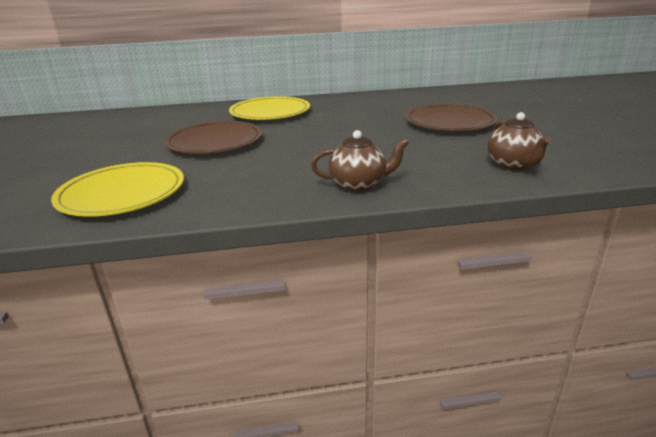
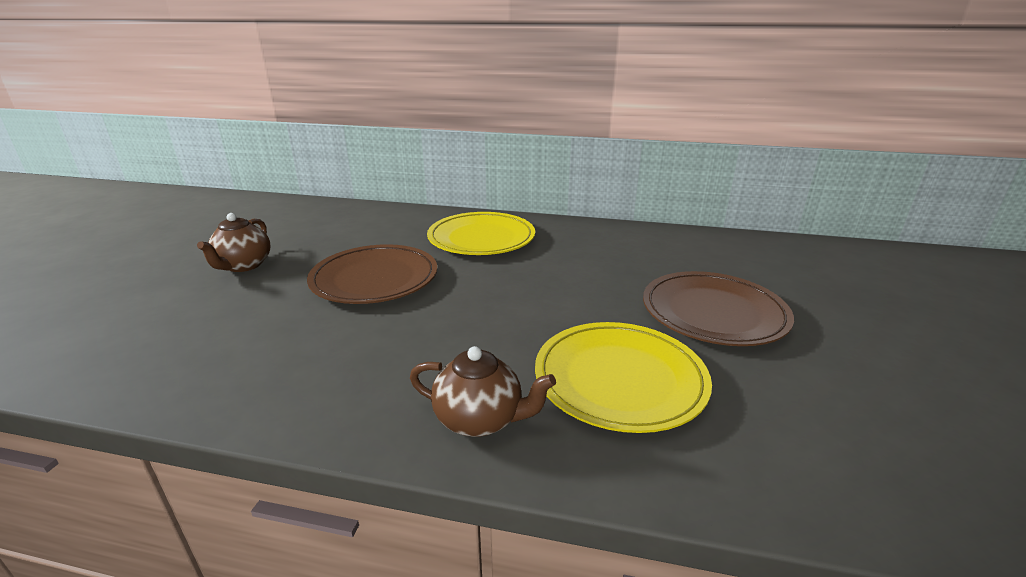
camera: 20 degrees right, 0 degrees up
(122, 194) = (199, 348): yellow plate -> yellow plate (619, 379)
(513, 164) = (759, 447): brown teapot -> brown teapot (243, 266)

